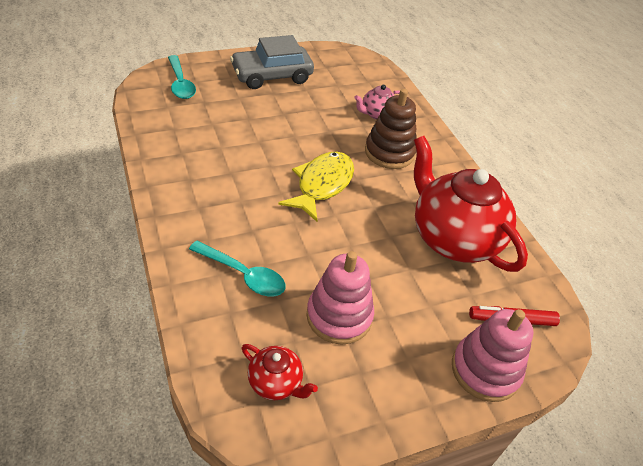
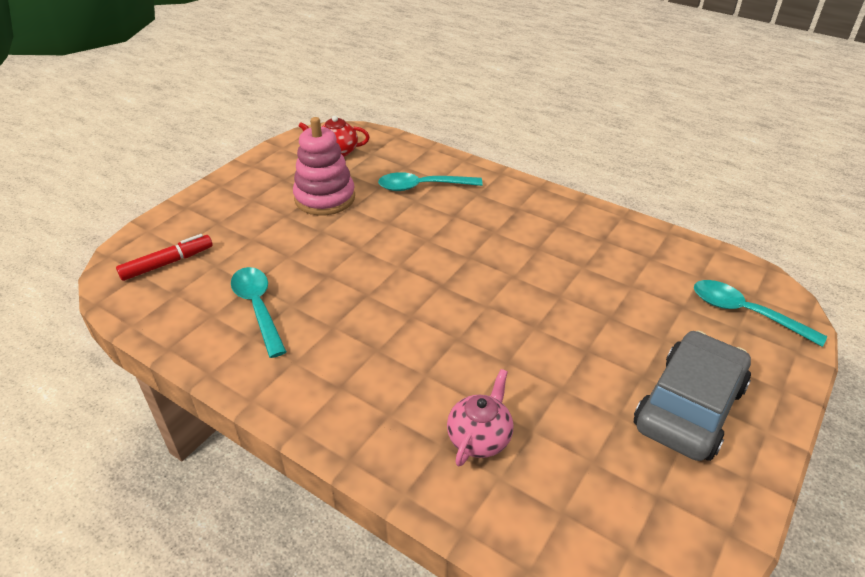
camera: 150 degrees right, 5 degrees down
(322, 185) = (441, 286): yellow fish -> none
(389, 152) = (405, 376): brown stacking toy -> none
(453, 238) = (258, 308): red teapot -> turquoise spoon
(485, 370) = (184, 219): pink stacking toy -> none

